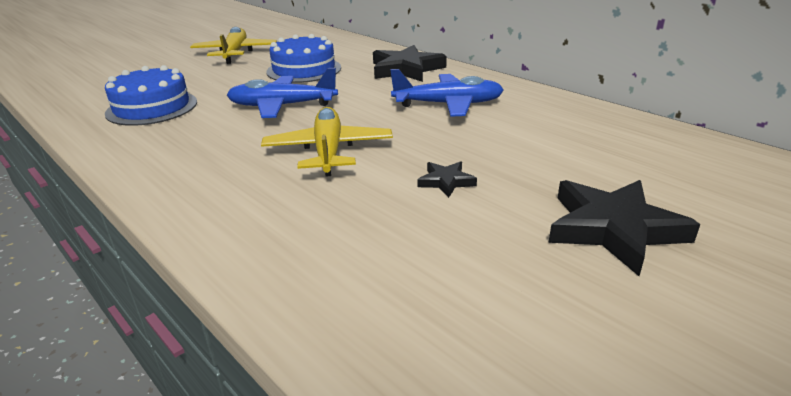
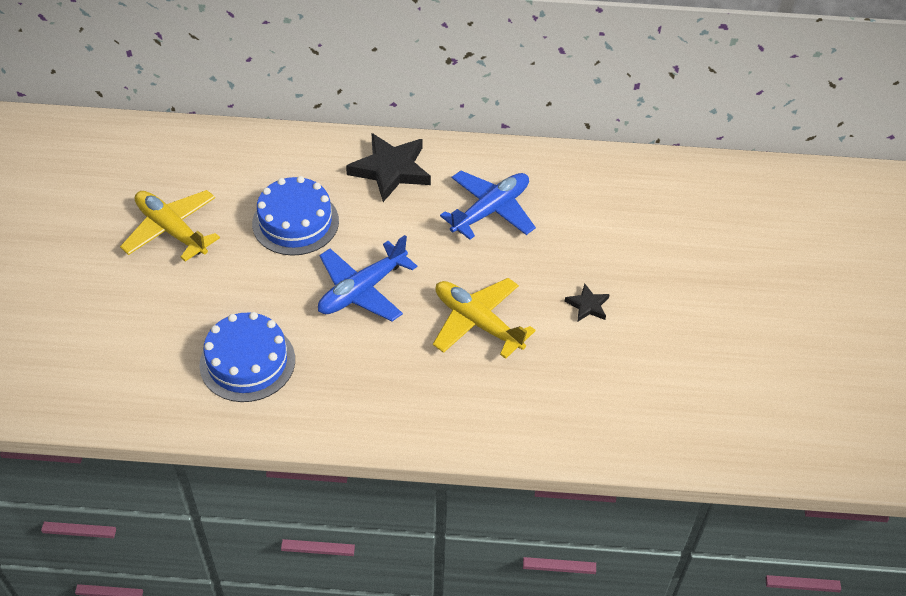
camera: 45 degrees left, 20 degrees up
(613, 229) = (708, 290): black star -> none

